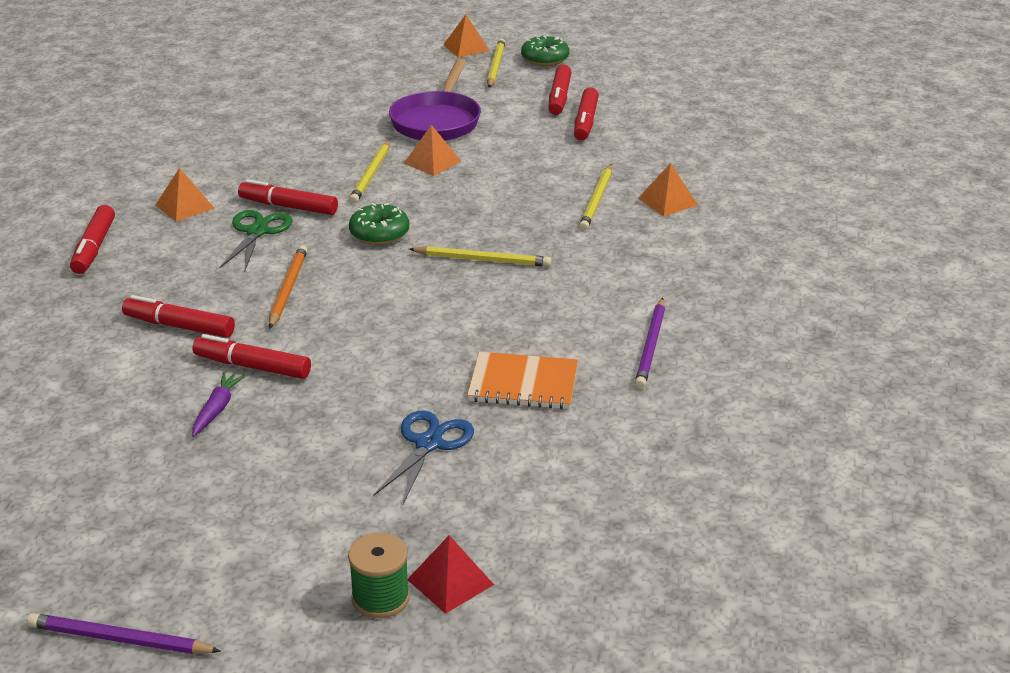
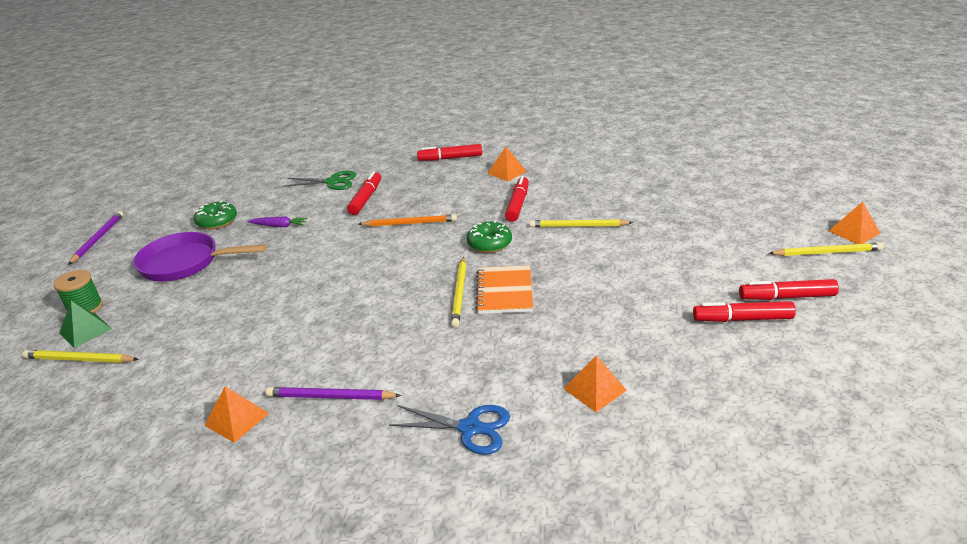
camera: 85 degrees right, 0 degrees up
(252, 366) = (321, 228): red marker -> none
(257, 232) = (480, 200): green scissors -> green scissors (332, 182)
(428, 444) = (225, 303): blue scissors -> blue scissors (470, 428)
(432, 162) = (612, 248): orange pyramid -> orange pyramid (237, 419)
(437, 121) = (687, 239): purple pan -> purple pan (185, 263)
(450, 582) = (86, 331): red pyramid -> green pyramid
(523, 384) = (286, 334): orange notebook -> orange notebook (504, 291)
(545, 59) = (873, 278): green donut -> green donut (217, 221)
(597, 200) = (580, 342): yellow pencil -> yellow pencil (79, 360)

